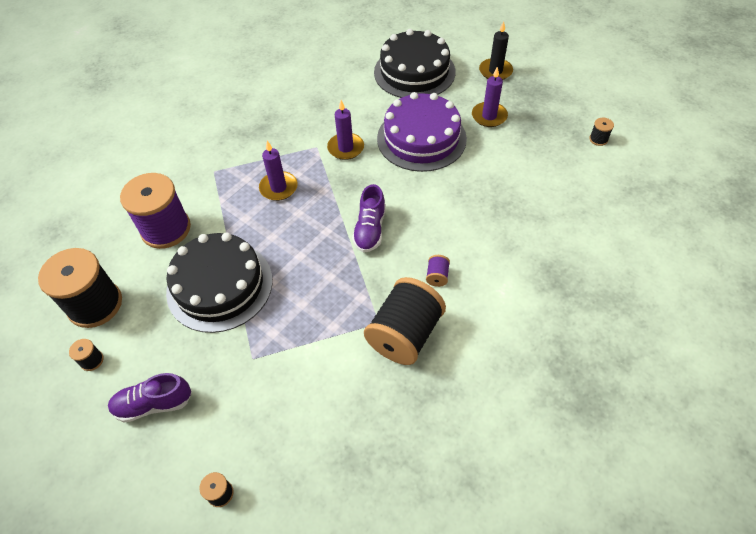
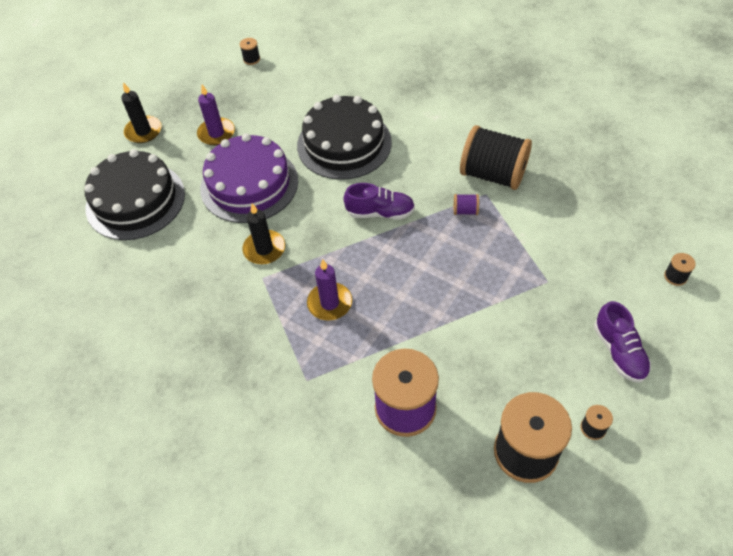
camera: 95 degrees left, 0 degrees up
(219, 286) = (473, 329): black cake -> black cake (344, 144)
(345, 148) = (264, 249): purple candle -> black candle
(437, 276) = (427, 158): purple spool -> purple spool (465, 211)

